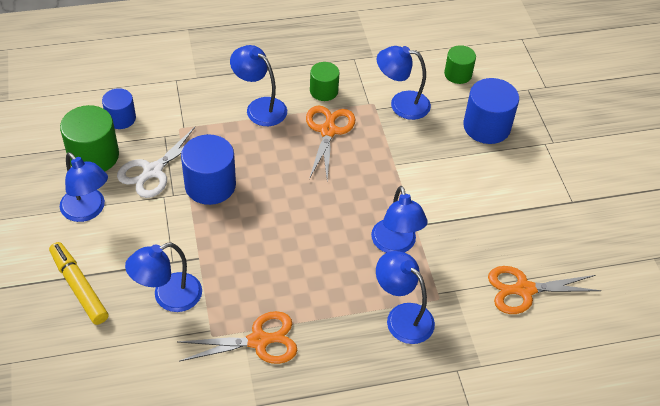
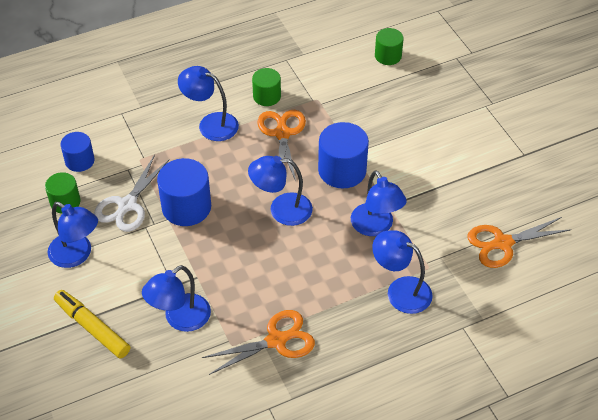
camera: 10 degrees left, 0 degrees up
(94, 156) = (65, 202): green cylinder -> green cylinder, size x0.61
(401, 104) = (343, 94): blue lamp -> blue lamp (281, 210)
(486, 127) = (428, 100): blue cylinder -> blue cylinder (342, 170)

